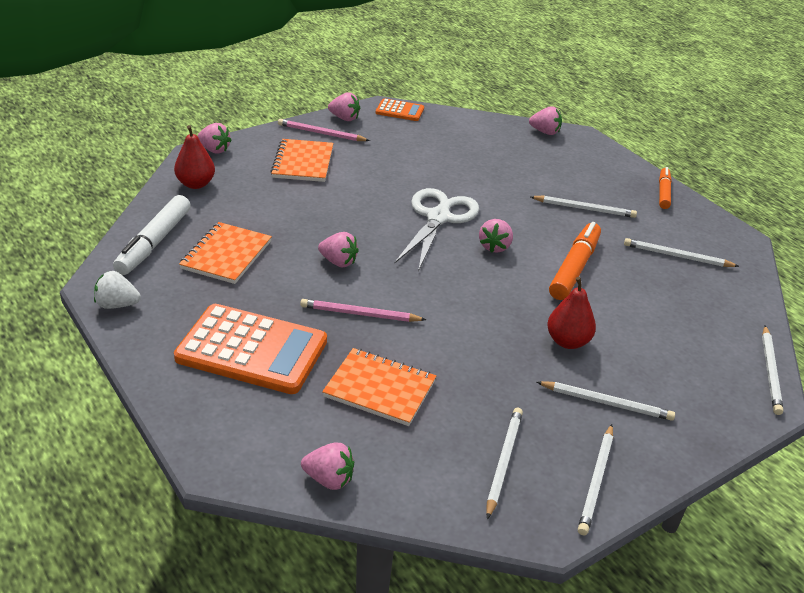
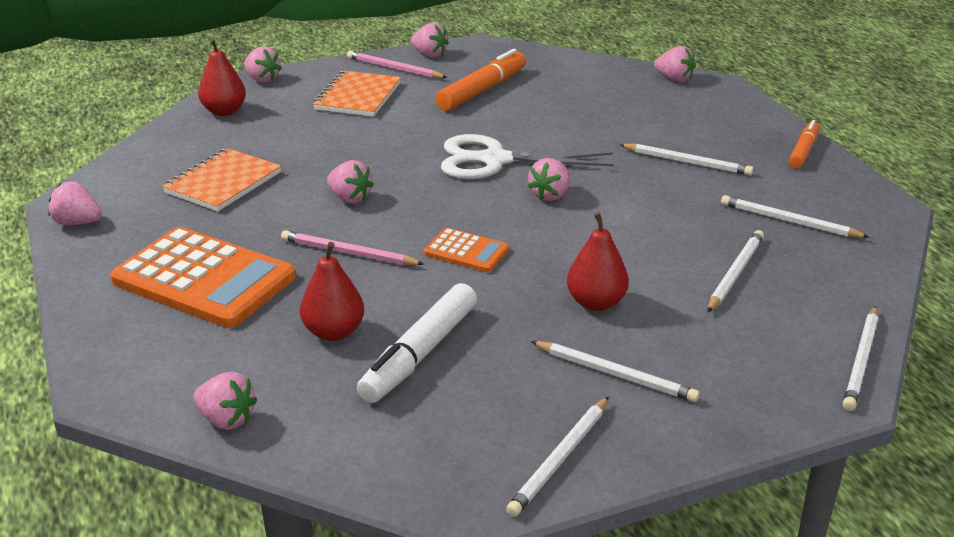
camera: 15 degrees right, 5 degrees down
(117, 305) = (77, 223): white strawberry -> pink strawberry
(154, 243) = (149, 165): white marker -> white marker (420, 354)
(379, 389) = (334, 332): orange notebook -> red pear
(400, 111) = (500, 50): orange calculator -> orange calculator (466, 251)
(438, 217) = (494, 160): white scissors -> white scissors turned 120 degrees counterclockwise
(503, 462) = (449, 424): white pencil -> white pencil (735, 273)
(574, 268) = (643, 225): orange marker -> orange marker (482, 90)

